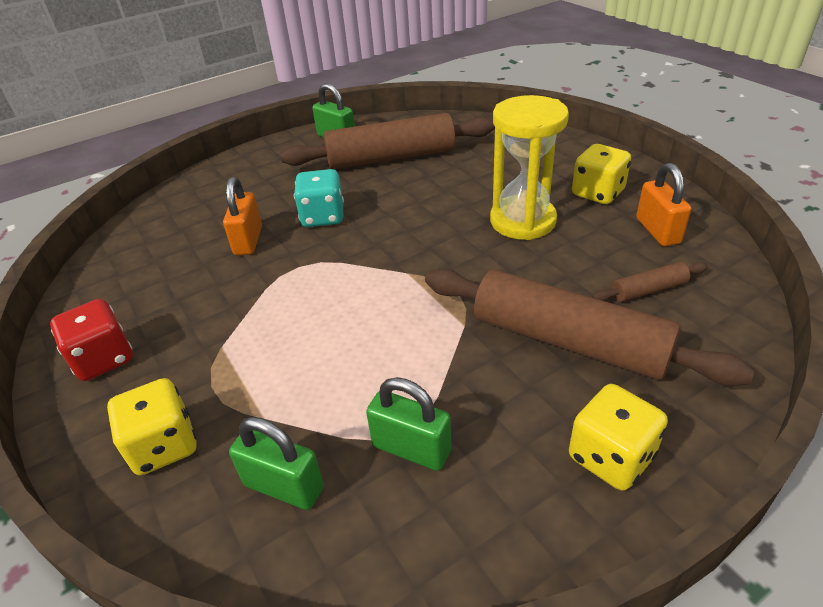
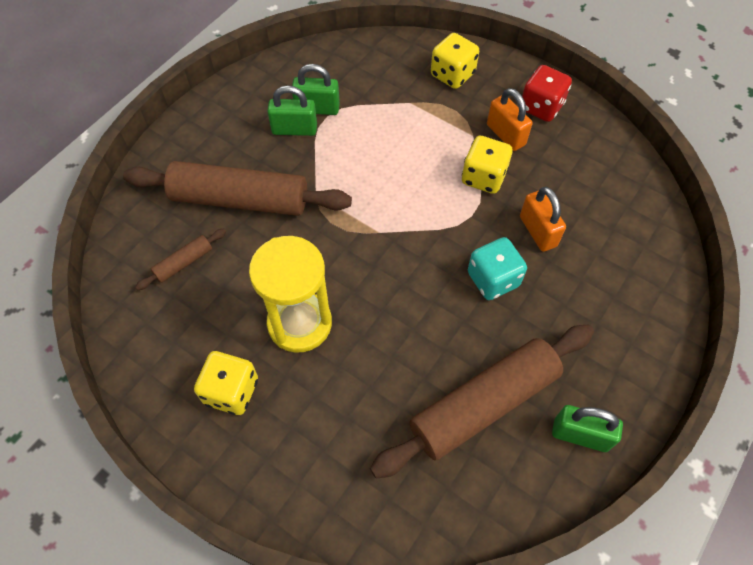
camera: 155 degrees right, 20 degrees up
(284, 486) = (374, 75): green padlock -> green padlock (294, 129)
(611, 457) = (209, 132): yellow dice -> yellow dice (483, 177)
(657, 231) = (172, 341): orange padlock -> orange padlock (505, 135)

